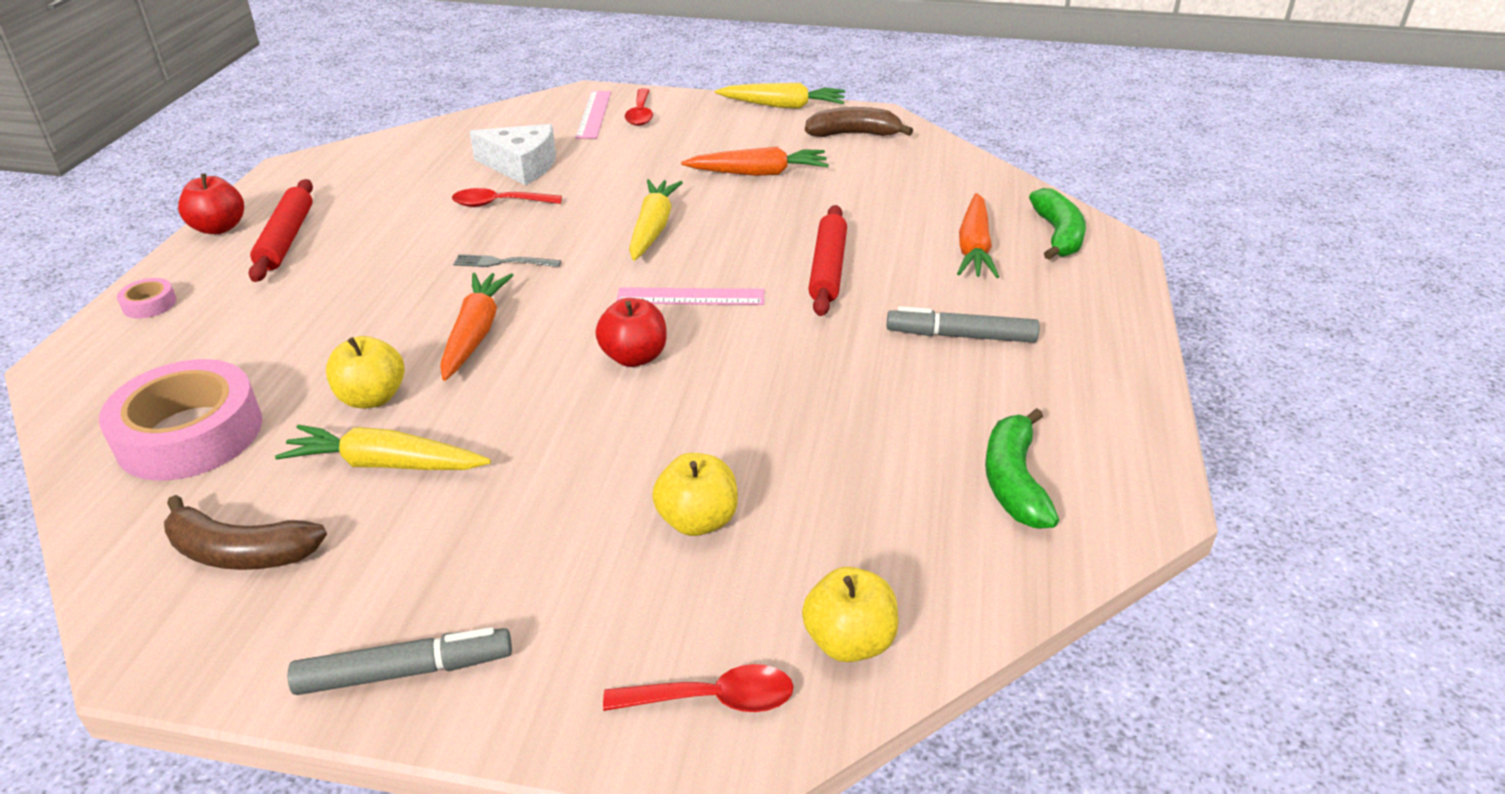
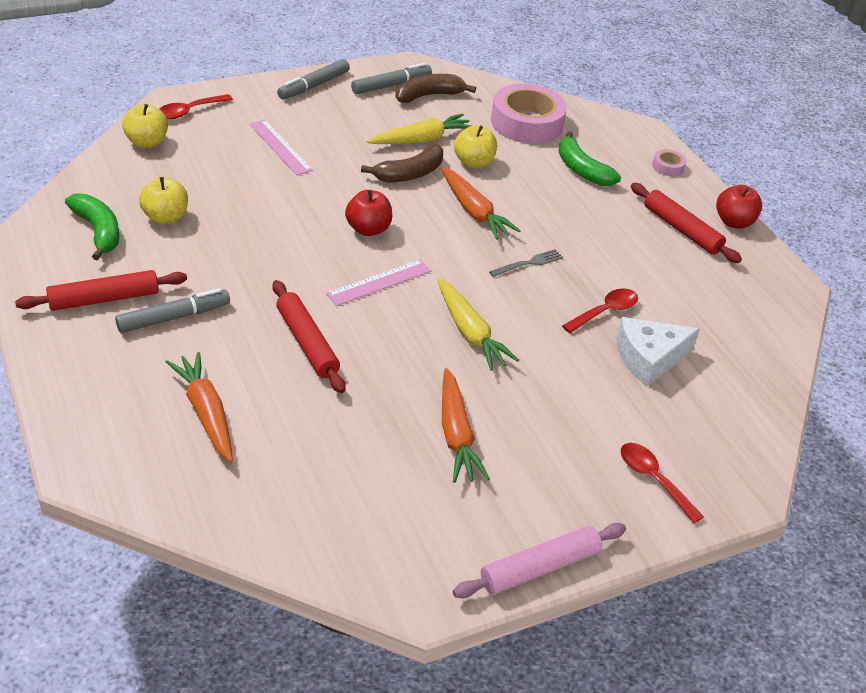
camera: 140 degrees right, 5 degrees up
(266, 608) = (391, 85): none -> grey marker
(593, 114) = (692, 458): pink ruler -> pink ruler (280, 147)
(697, 520) = (251, 163): yellow apple -> yellow apple (165, 217)
(758, 173) = (456, 434): orange carrot -> orange carrot turned 60 degrees counterclockwise
(782, 106) = (539, 568): yellow carrot -> pink rolling pin
(853, 134) = (422, 544): brown banana -> brown banana (410, 174)
(1039, 383) = (104, 299): none -> red rolling pin
(1058, 235) = (137, 460): green banana -> green banana (581, 170)

